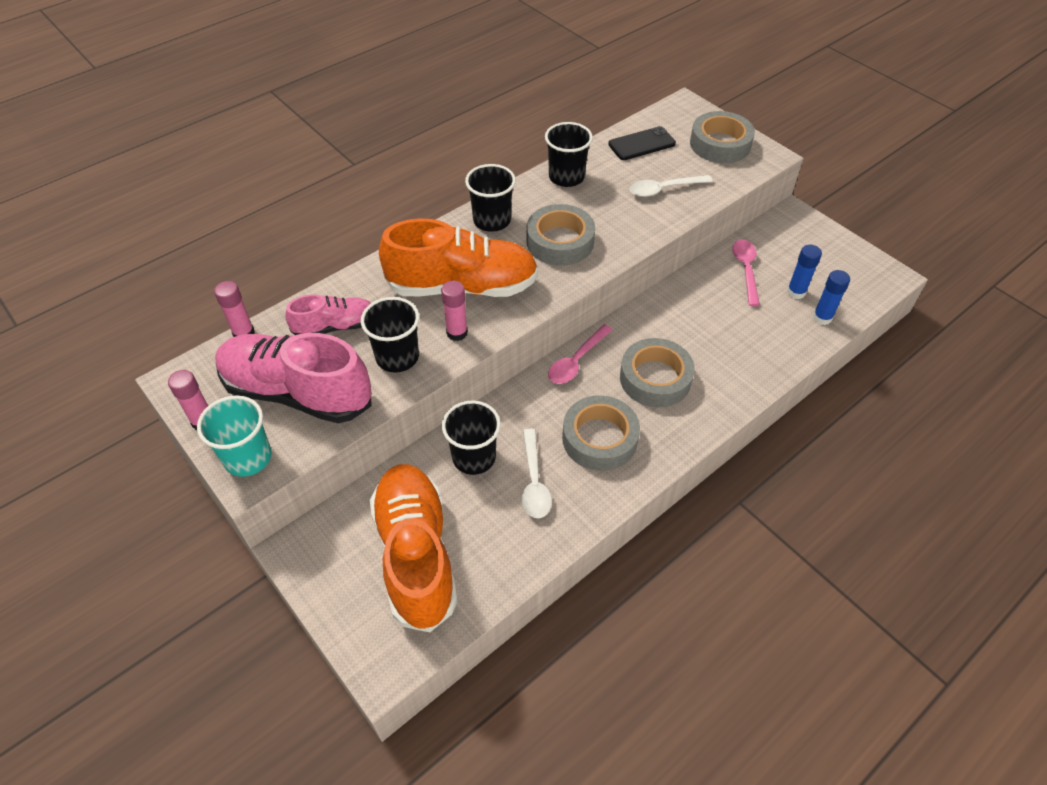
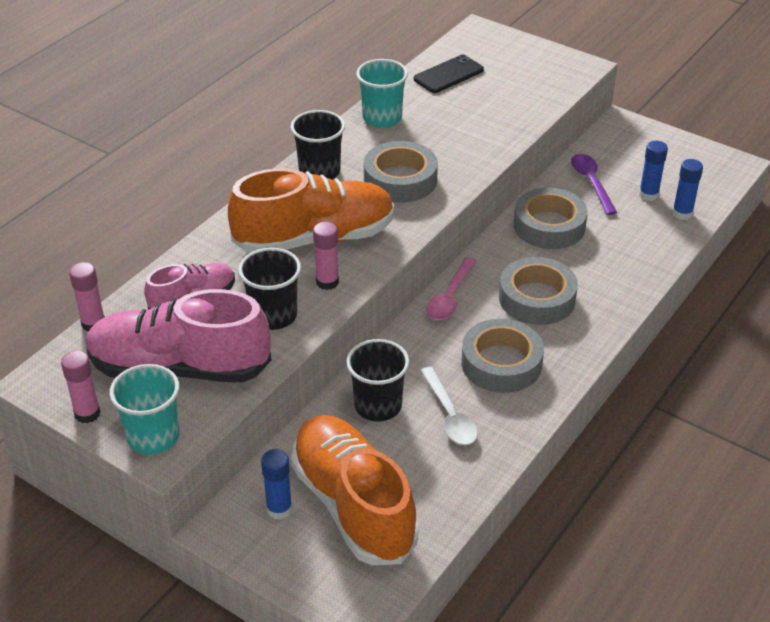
camera: 15 degrees left, 10 degrees down
(351, 542) = (279, 509): none -> blue glue stick
(566, 177) = (382, 118): black cup -> turquoise cup
(663, 189) = (488, 114): white spoon -> none
(720, 144) = (529, 63): grey tape -> grey tape (549, 226)
(746, 270) = (591, 182): pink spoon -> purple spoon

